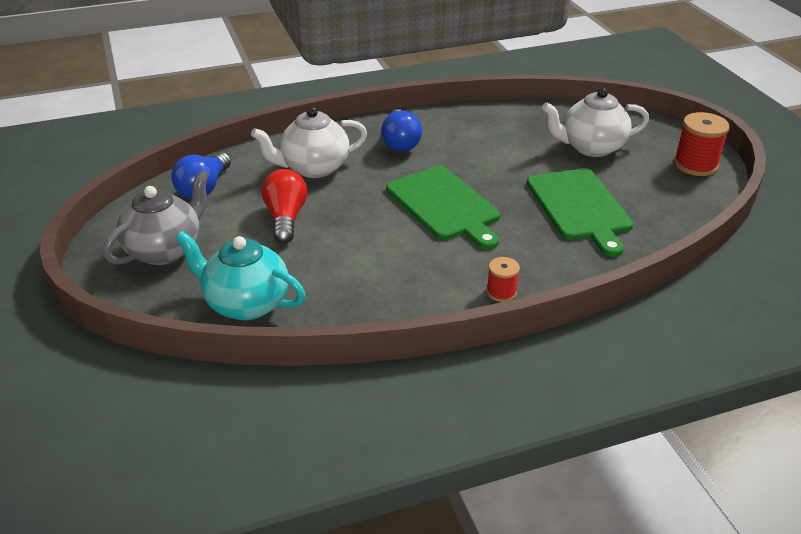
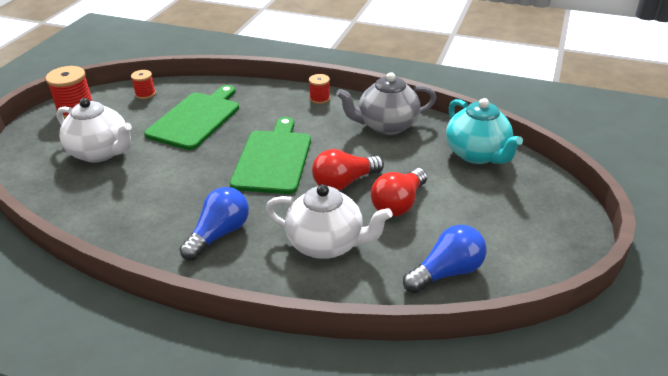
camera: 140 degrees left, 0 degrees up
(165, 250) = (516, 220): grey teapot -> grey teapot (386, 126)
(353, 214) = (344, 182): none -> red light bulb
(679, 207) = (145, 94): none -> red spool

